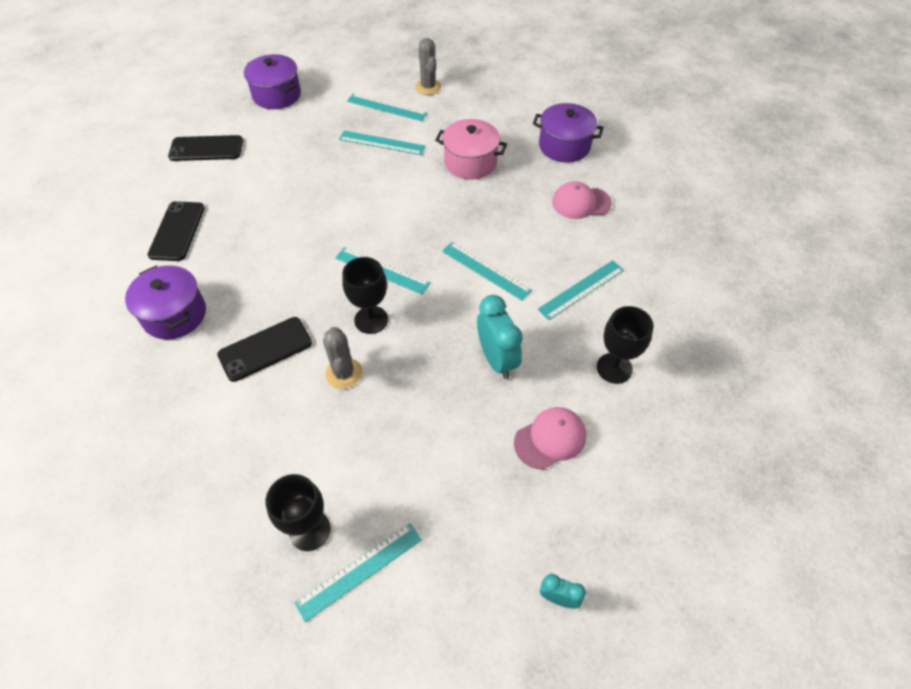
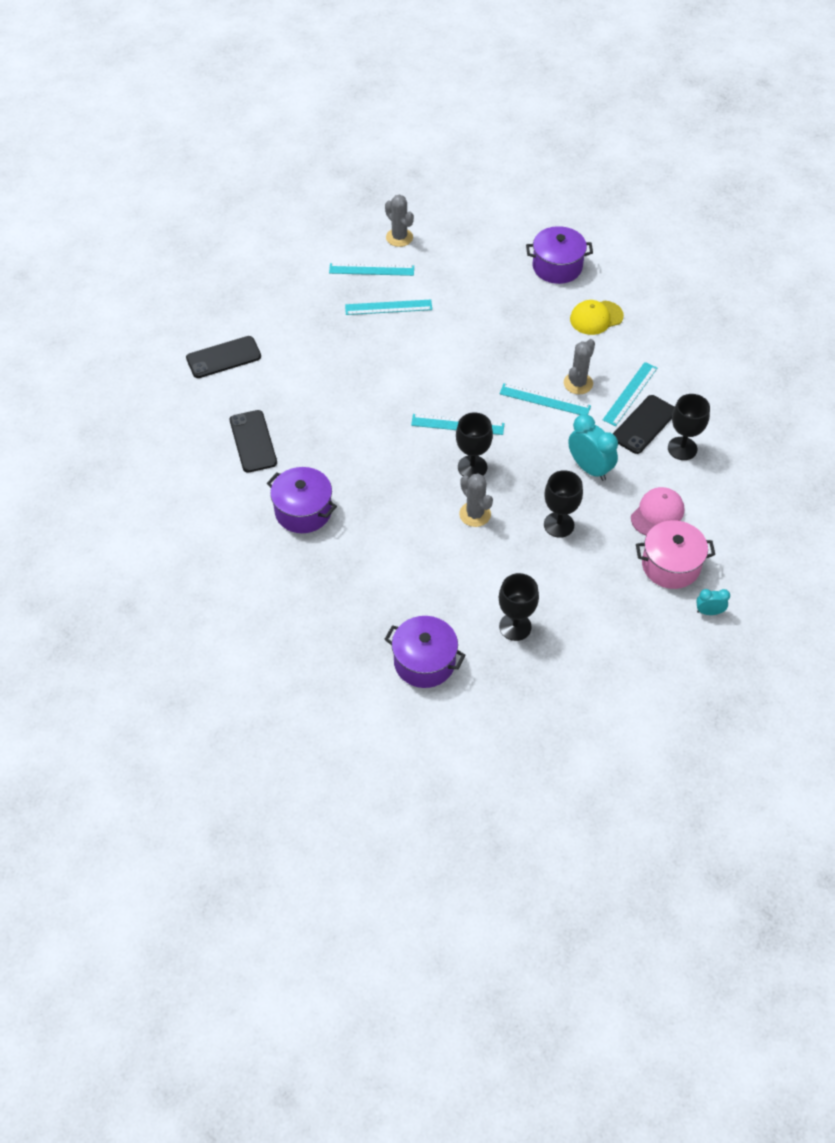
camera: 20 degrees left, 0 degrees up
(265, 349) = (399, 515): black phone -> black phone (644, 425)
(277, 95) = (255, 284): purple pot -> purple pot (424, 662)
(359, 570) = (565, 639): turquoise ruler -> none
(429, 415) = (559, 525): none -> black goblet
(470, 162) = (481, 305): pink pot -> pink pot (670, 565)
(530, 263) = (578, 383): none -> grey cactus
(581, 203) = (596, 318): pink cap -> yellow cap

